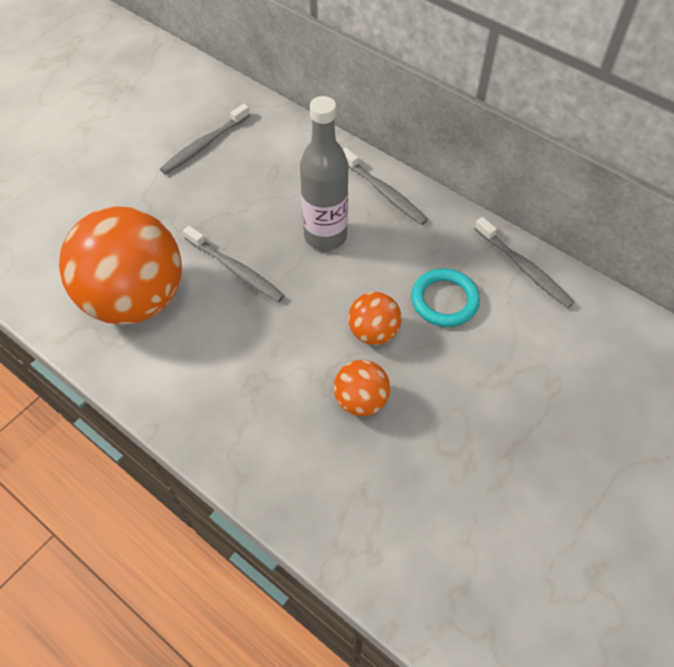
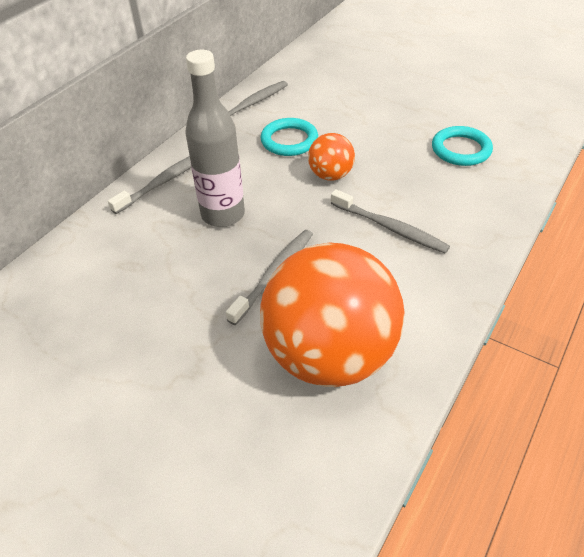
camera: 95 degrees left, 10 degrees down
(204, 145) = (72, 338): grey toothbrush -> grey toothbrush (390, 227)
(361, 400) = (399, 176): orange ball -> none
(406, 485) = (461, 149): none -> turquoise ring

